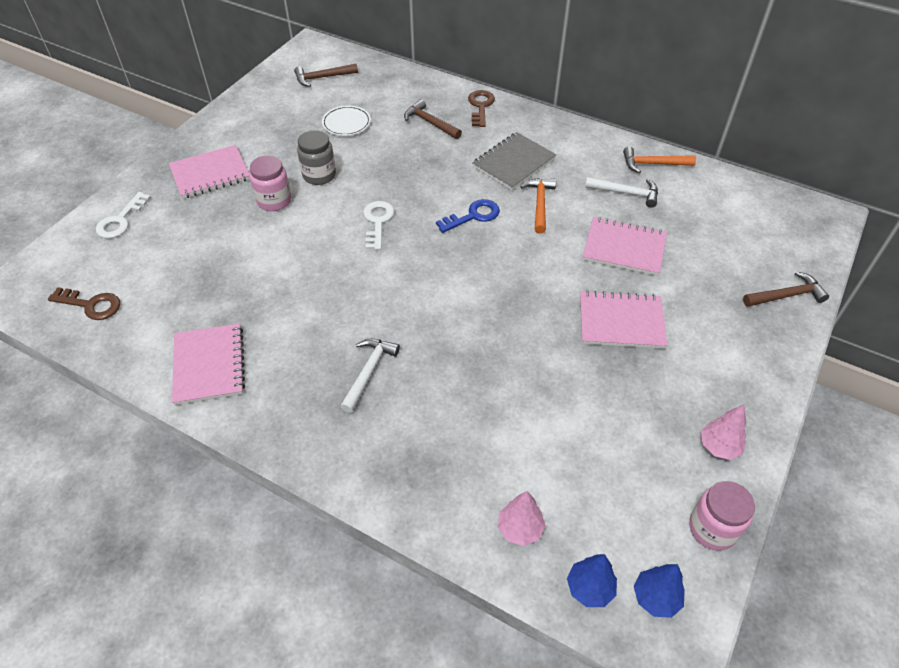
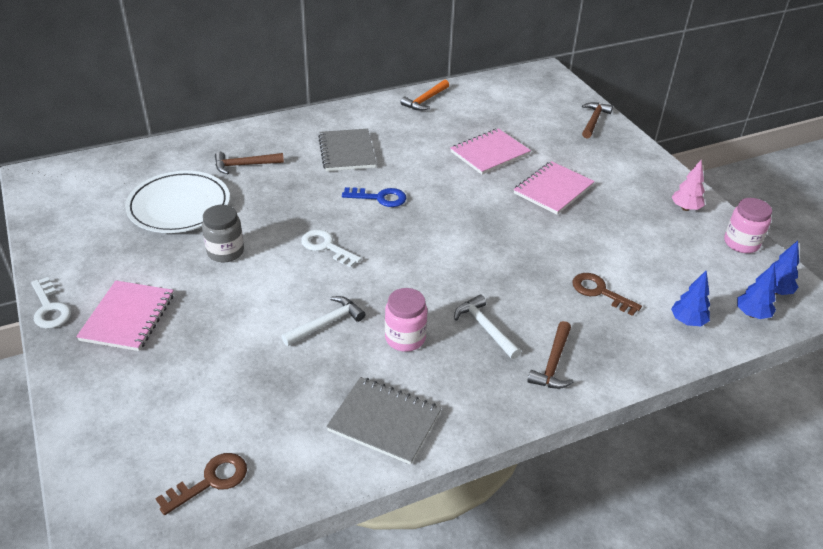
camera: 55 degrees left, 10 degrees down
(121, 220) = (109, 410): white key -> white key (50, 308)
(209, 365) = (384, 421): pink notebook -> grey notebook
(274, 201) = (223, 292): pink jar -> pink jar (405, 338)
(323, 78) = (94, 190): brown hammer -> brown hammer (553, 363)
(346, 123) = (179, 206): white plate -> white plate, size x1.89
(473, 216) = (379, 198): blue key -> blue key turned 90 degrees clockwise
(480, 106) = (261, 133): brown key -> brown key (600, 292)
(520, 529) = (687, 321): pink tree -> blue tree
(539, 204) = (405, 163): orange hammer -> none
(626, 193) = (439, 125): white hammer -> white hammer (326, 323)

